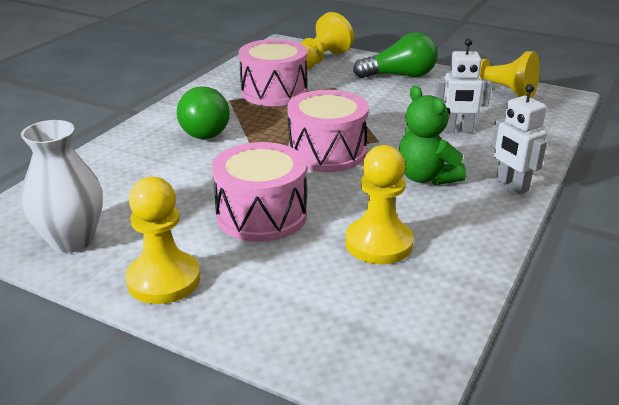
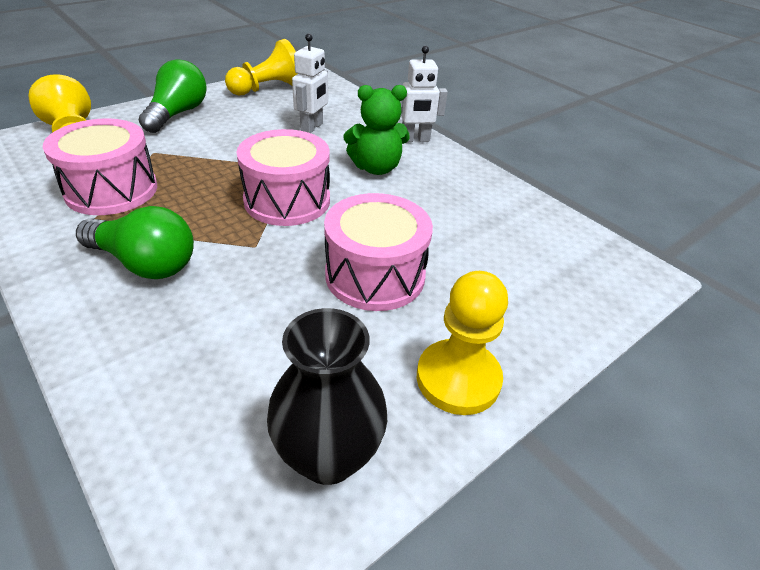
camera: 70 degrees left, 10 degrees up
(72, 240) = (328, 456): white vase -> black vase
(379, 243) = (461, 224): yellow pawn -> none

